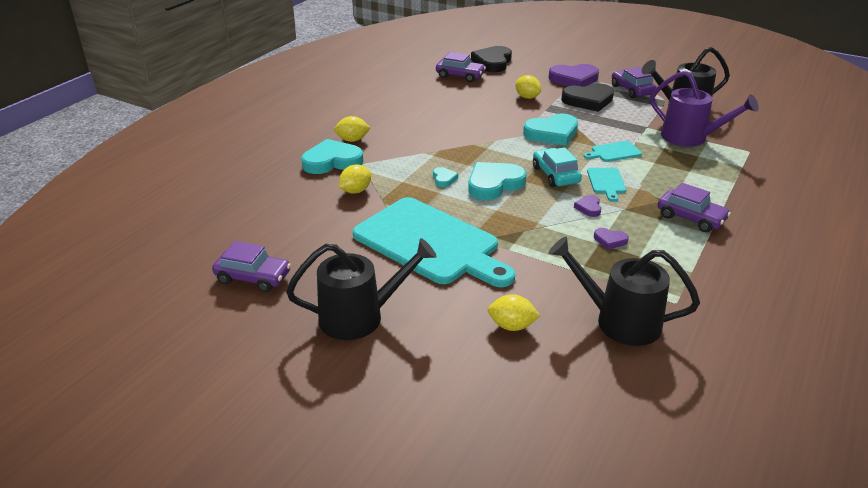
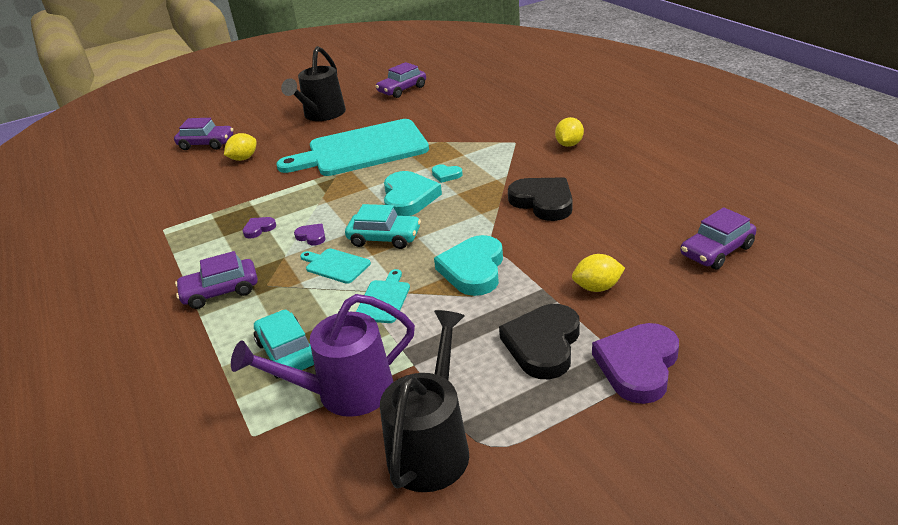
camera: 125 degrees right, 0 degrees up
(332, 161) = (533, 130): turquoise heart -> none
(355, 191) = (470, 133): yellow lemon -> none
(492, 62) = (765, 299): black heart -> black heart (543, 202)
(618, 321) = (188, 197): black watering can -> none
(632, 90) = (547, 420): purple car -> purple car (206, 144)
(694, 165) = (287, 352): none -> turquoise car

